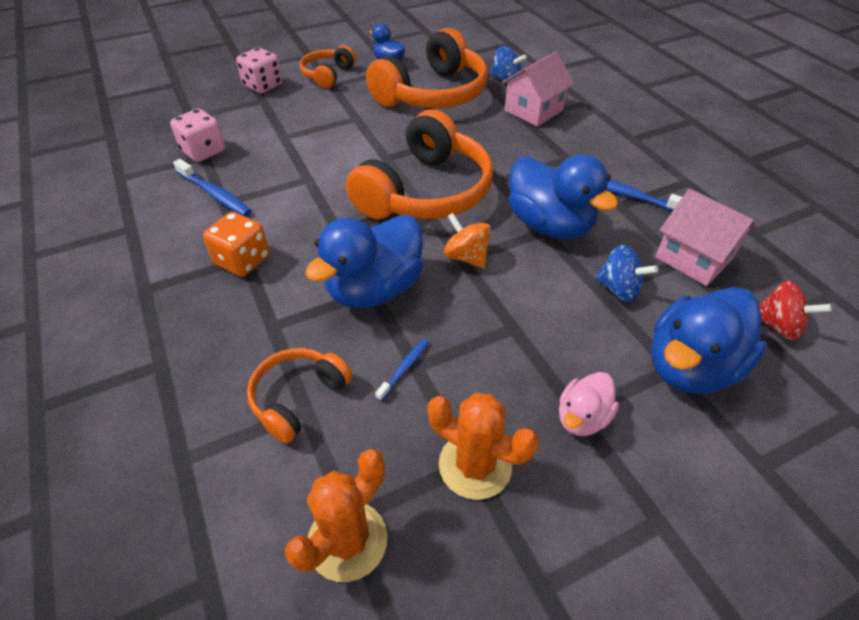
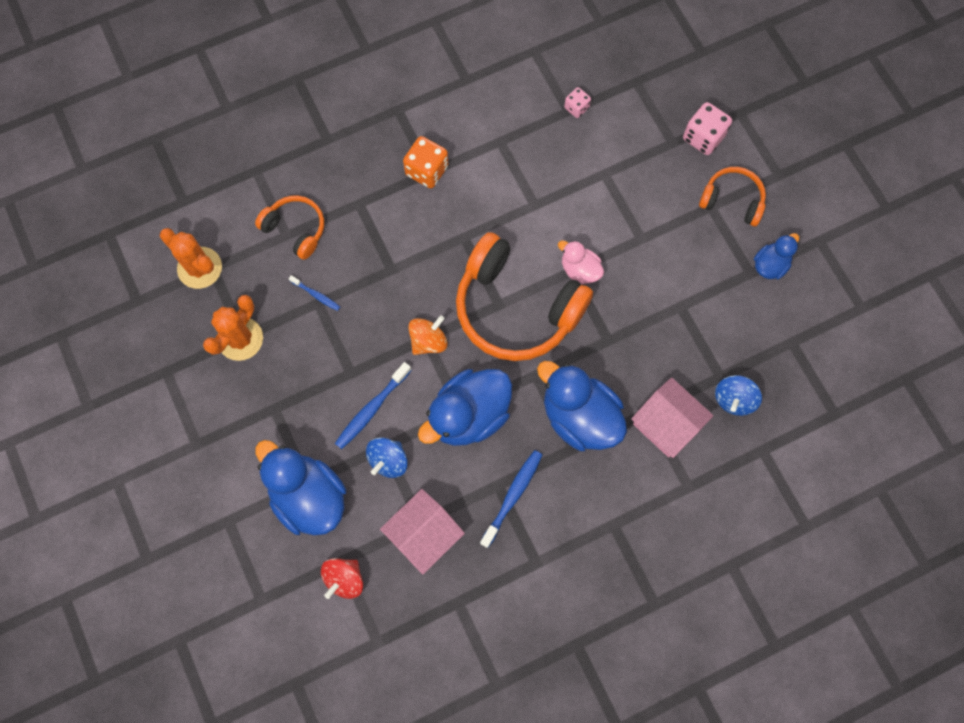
camera: 90 degrees right, 25 degrees up
(203, 151) = (576, 108): pink dice -> pink dice, size x0.58
(215, 194) = (511, 132): blue toothbrush -> blue toothbrush (371, 409)
(374, 289) = (393, 271): blue duck -> blue duck (579, 417)
(433, 94) = (696, 315): orange headphones -> none
(582, 417) = (270, 410): pink duck -> pink duck (579, 270)

